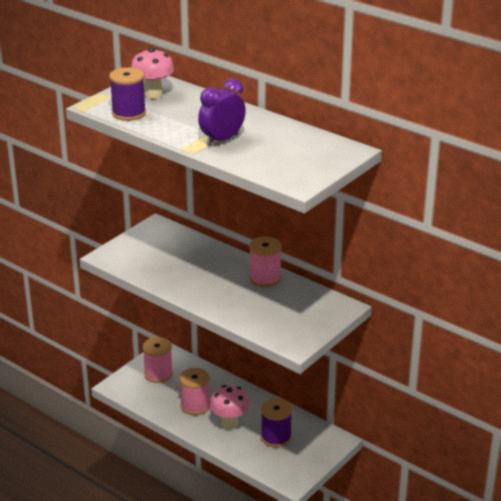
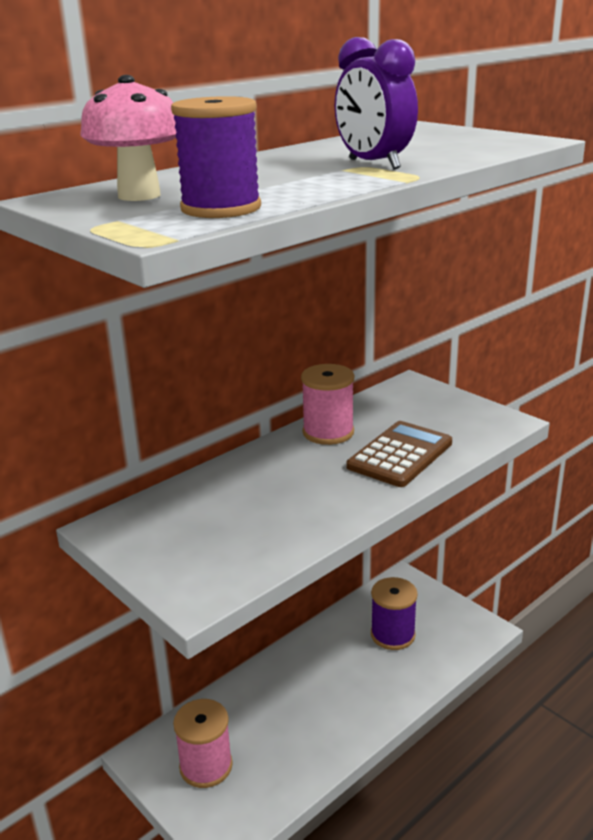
camera: 80 degrees left, 5 degrees down
(195, 406) = (305, 720): pink spool -> none
(229, 423) = (356, 681): pink mushroom -> none
(241, 305) = (400, 455): none -> brown calculator

